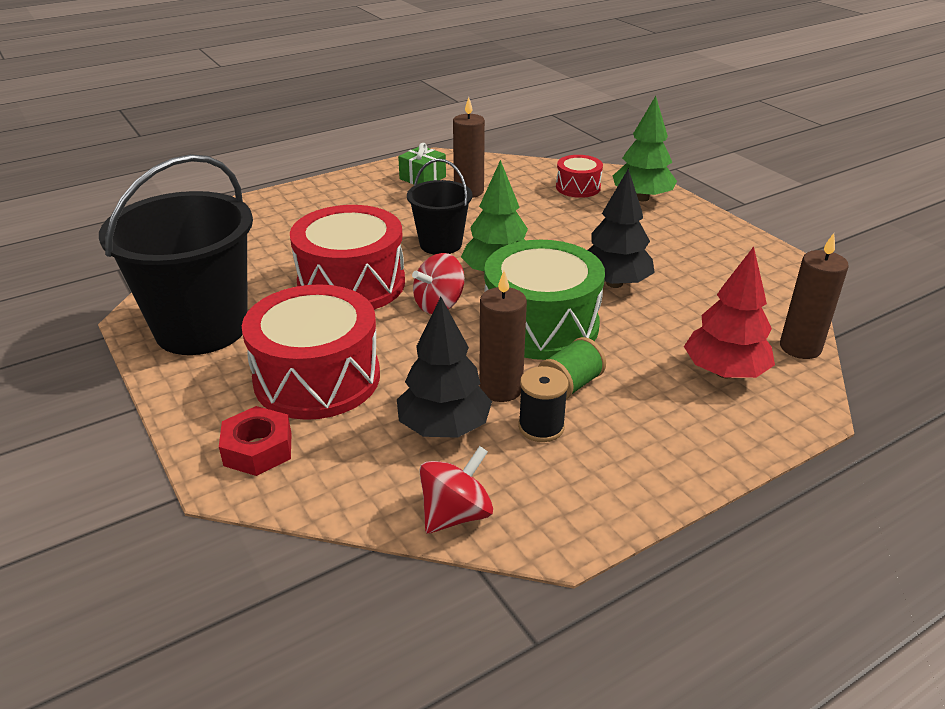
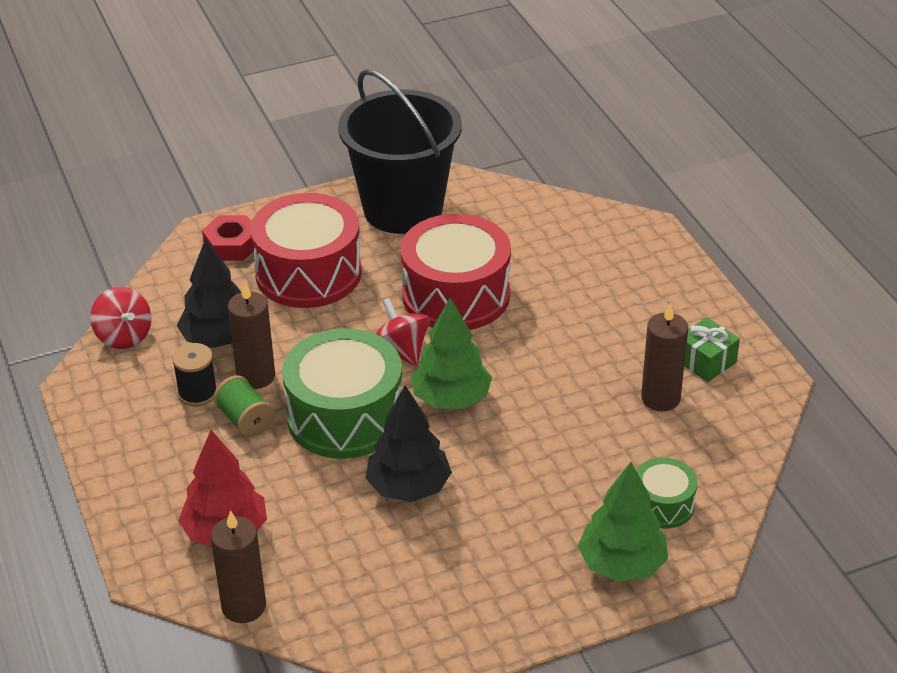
camera: 100 degrees right, 5 degrees up
(440, 244) = (525, 362): black bucket -> none
(578, 187) = (662, 505): red drum -> green drum

